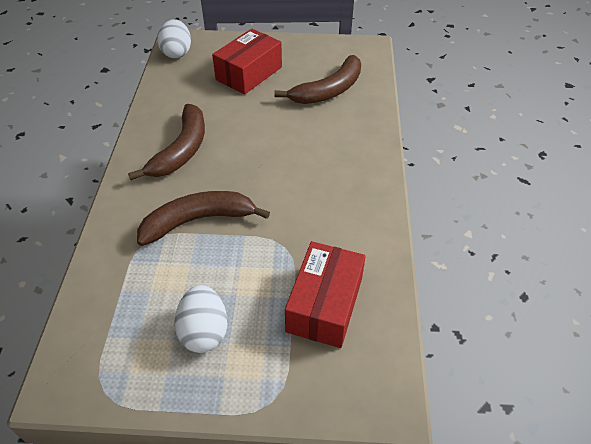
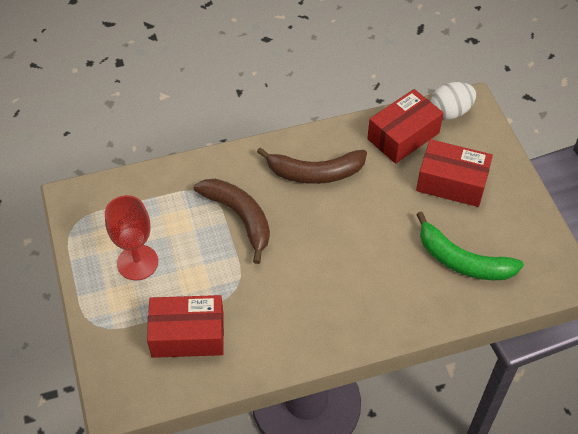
camera: 70 degrees right, 5 degrees up
(181, 85) = (403, 136): none -> red box
(204, 331) = (137, 262): white egg -> red goblet
(328, 90) = (462, 261): brown banana -> green banana

